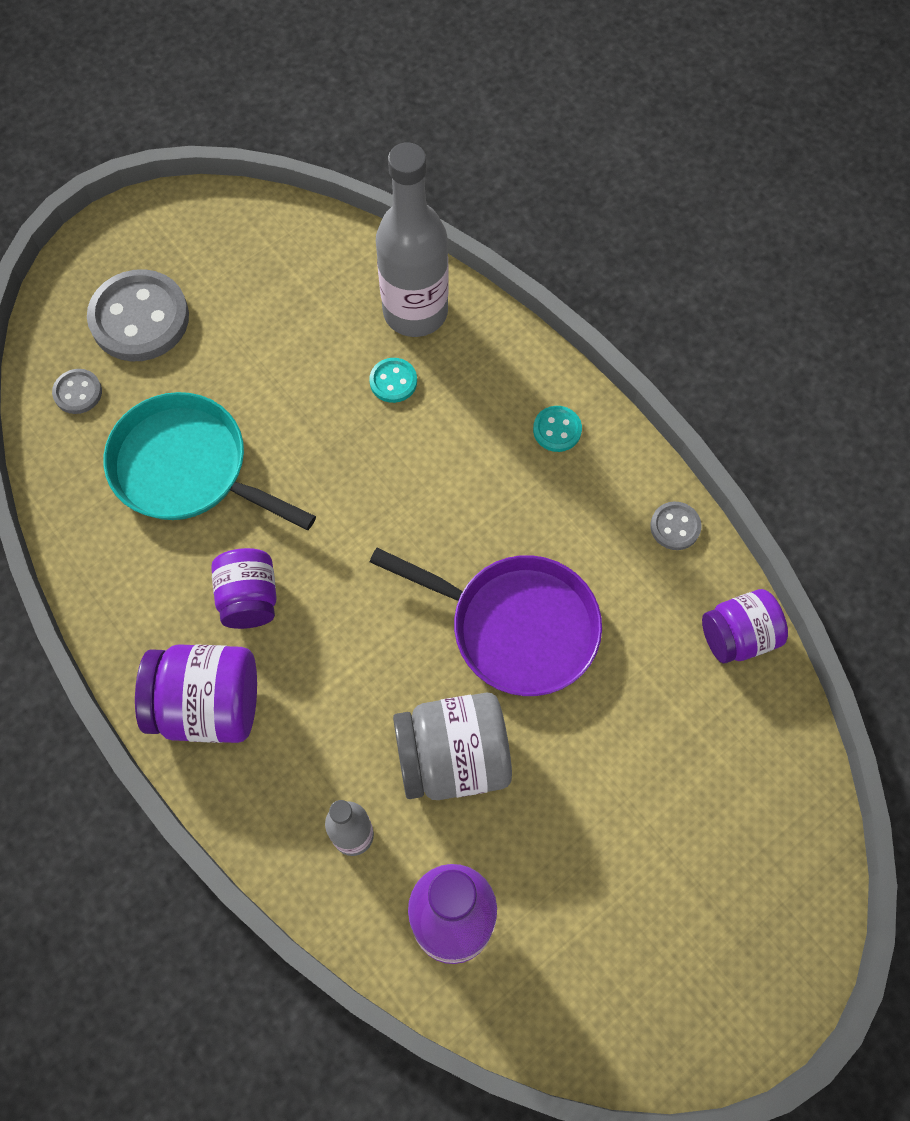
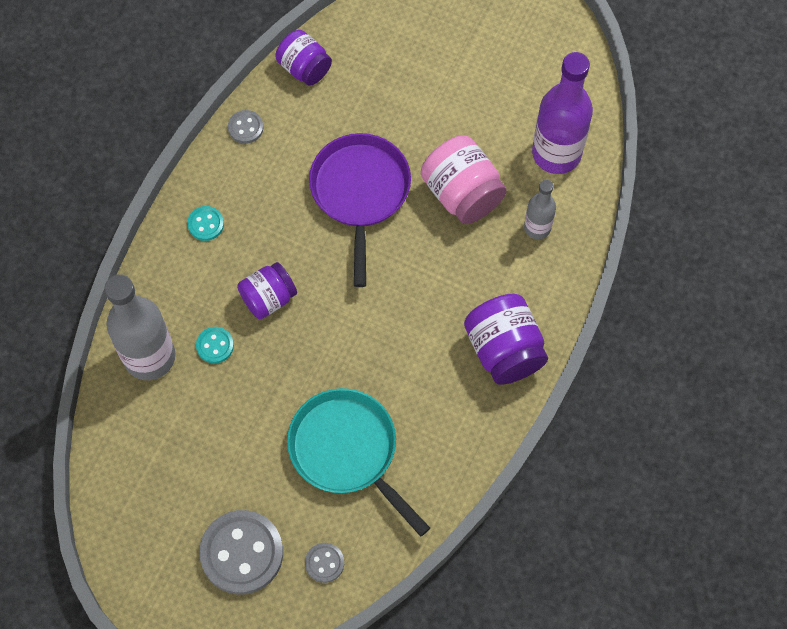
camera: 115 degrees left, 0 degrees up
(187, 468) = (347, 451): turquoise pan -> turquoise pan turned 135 degrees clockwise
(249, 598) = (421, 361): purple jar -> purple jar (268, 298)
(453, 757) = (462, 193): grey jar -> pink jar

